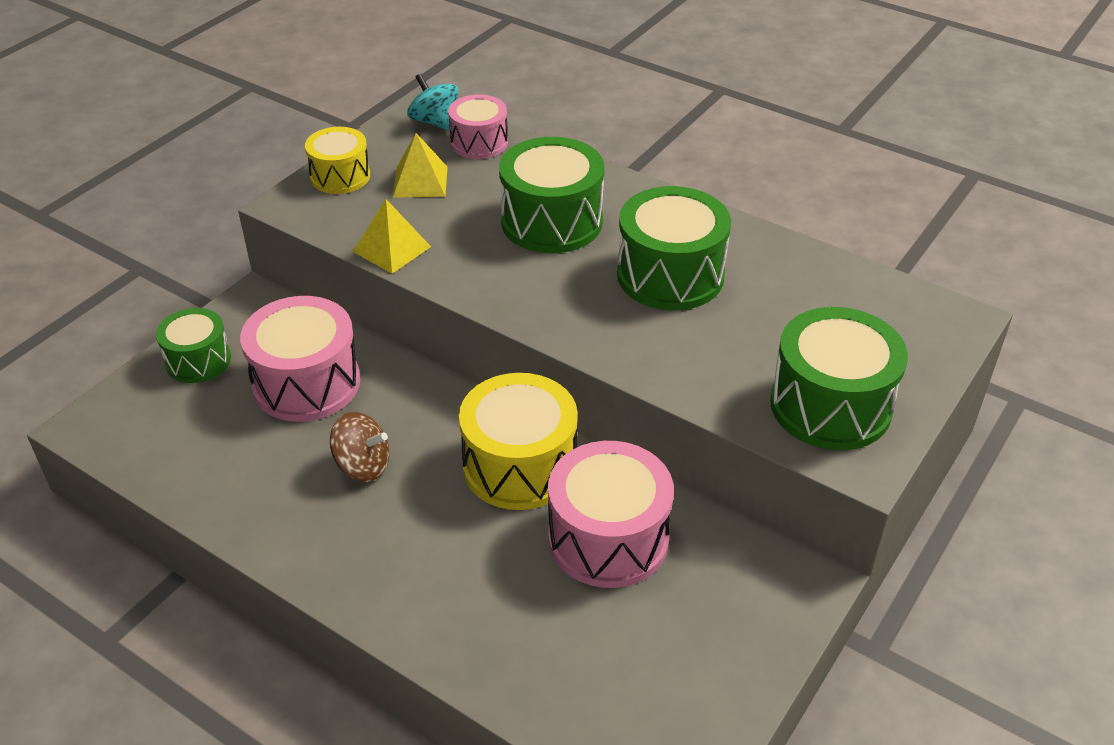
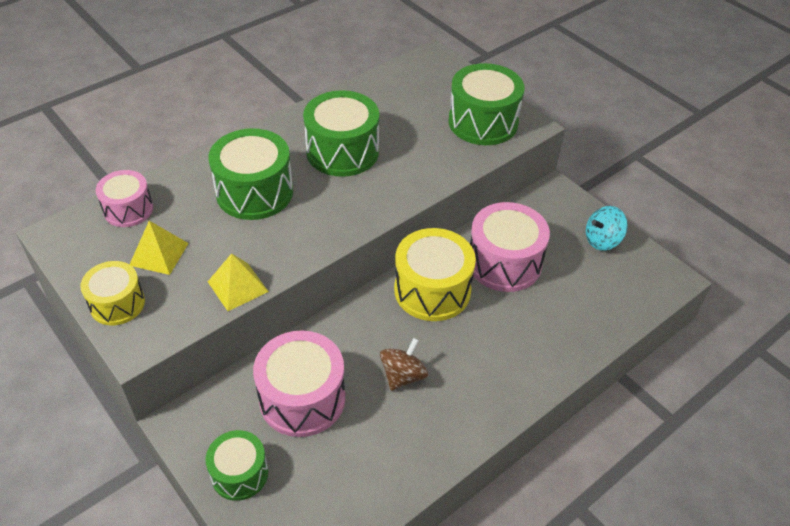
camera: 75 degrees left, 5 degrees up
(434, 122) = (78, 230): turquoise spinning top -> turquoise spinning top (602, 240)

